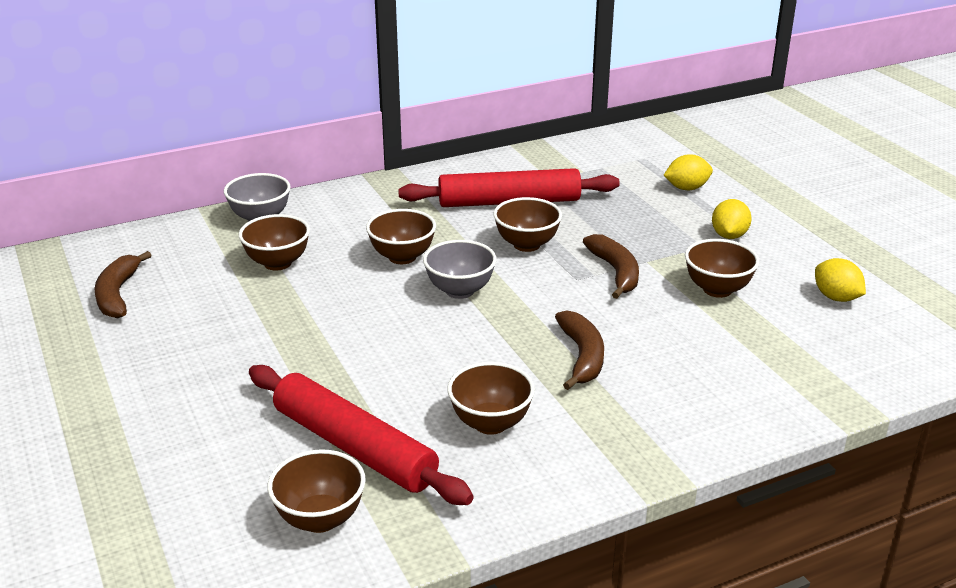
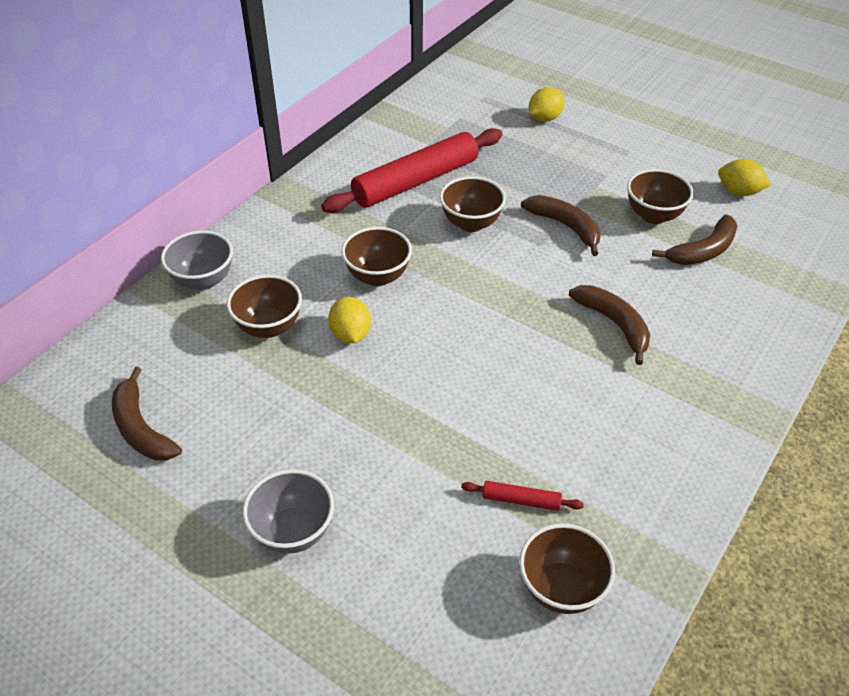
camera: 30 degrees left, 15 degrees up
(354, 447) = (521, 500): red rolling pin -> red rolling pin, size x0.41
(460, 290) = (459, 294): grey bowl -> grey bowl (293, 532)
(490, 423) = (605, 423): brown bowl -> none
(729, 235) = (616, 157): yellow lemon -> yellow lemon (350, 334)
(740, 331) = (703, 251): none -> brown banana

